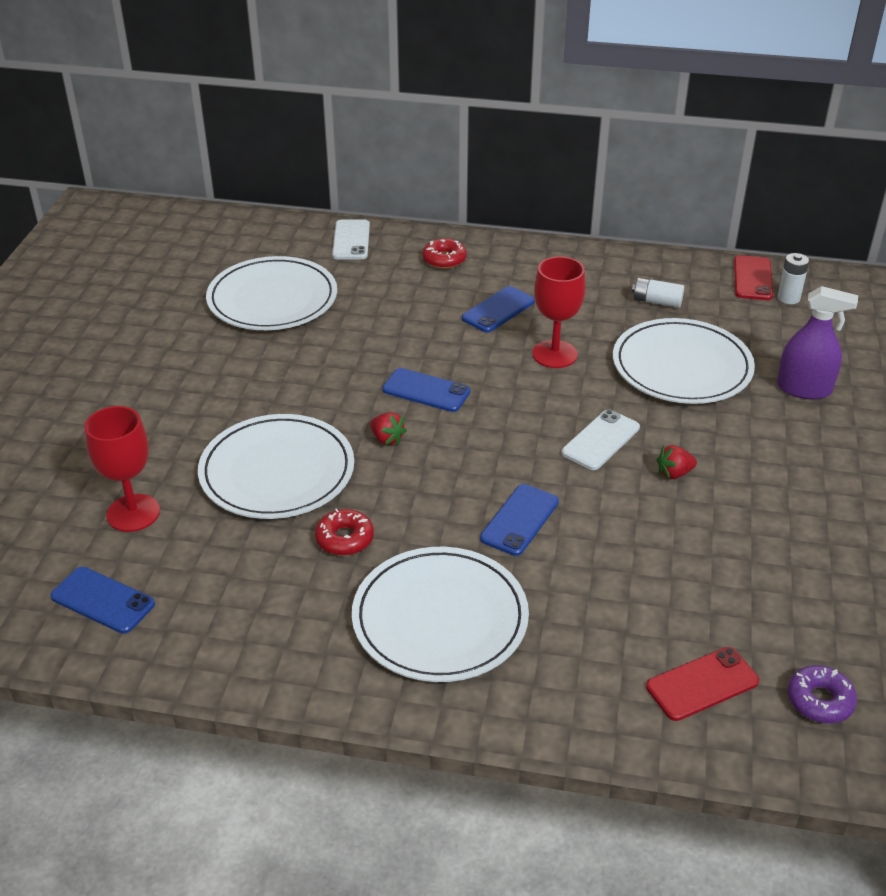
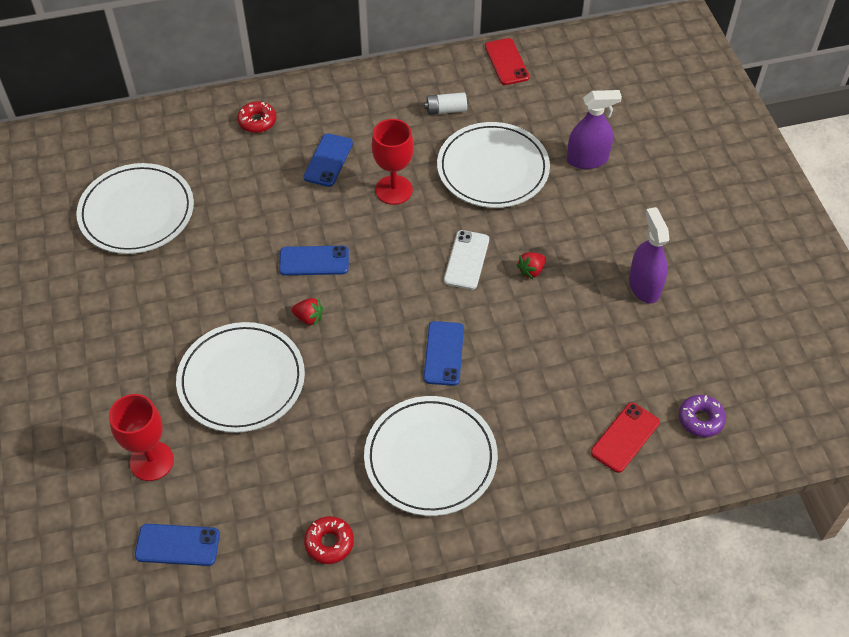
camera: 25 degrees left, 15 degrees up
(345, 539) = (327, 419): red donut -> red donut (329, 543)
(351, 240) = (167, 126): white phone -> none
(788, 298) = (541, 73): white battery -> none
(813, 532) = (644, 286): none -> purple spray bottle

